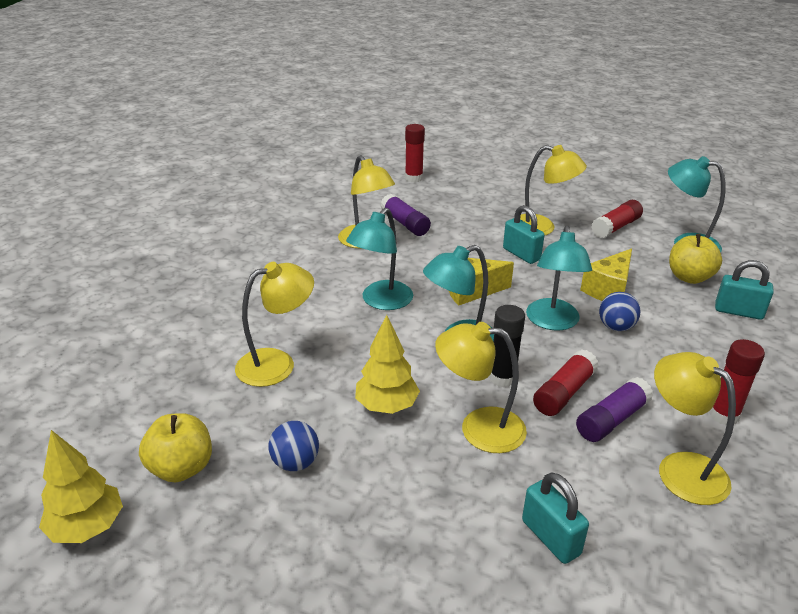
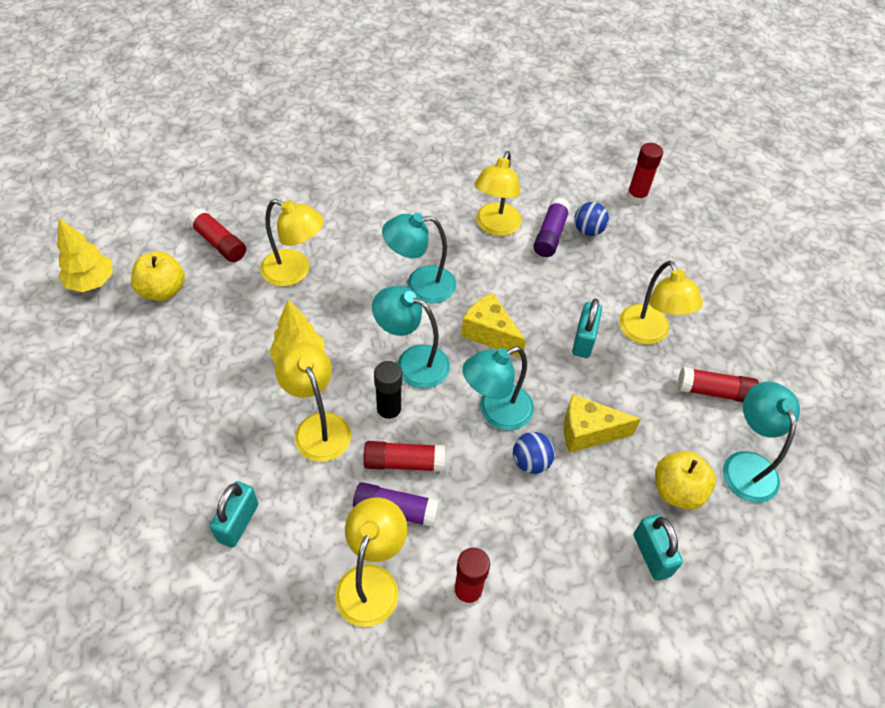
camera: 50 degrees right, 20 degrees up
(173, 397) = (219, 243): none -> red glue stick
(295, 463) = (207, 343): blue ball -> blue ball (588, 230)

